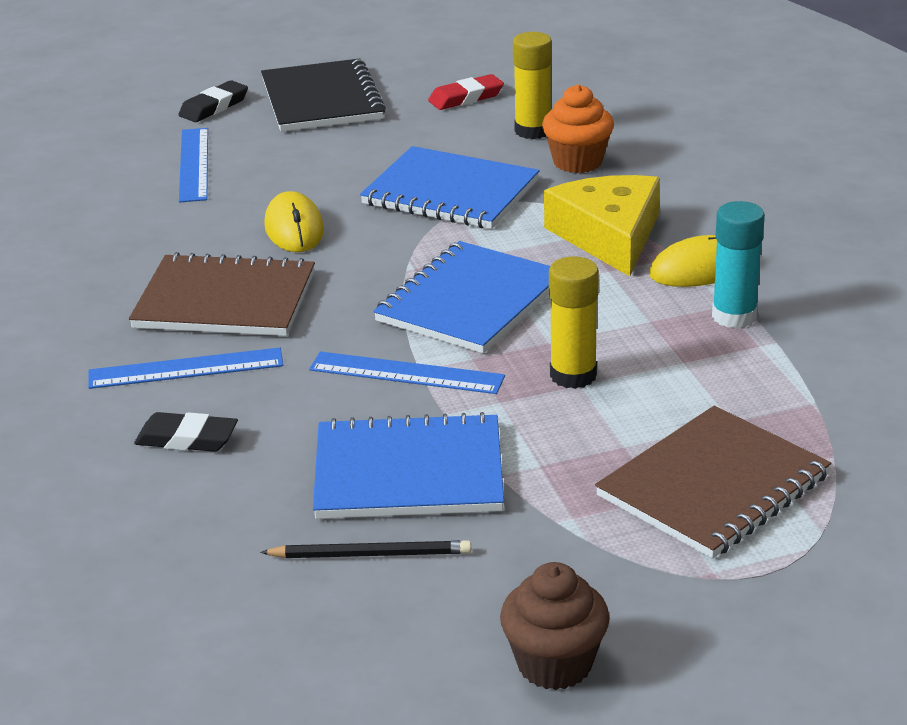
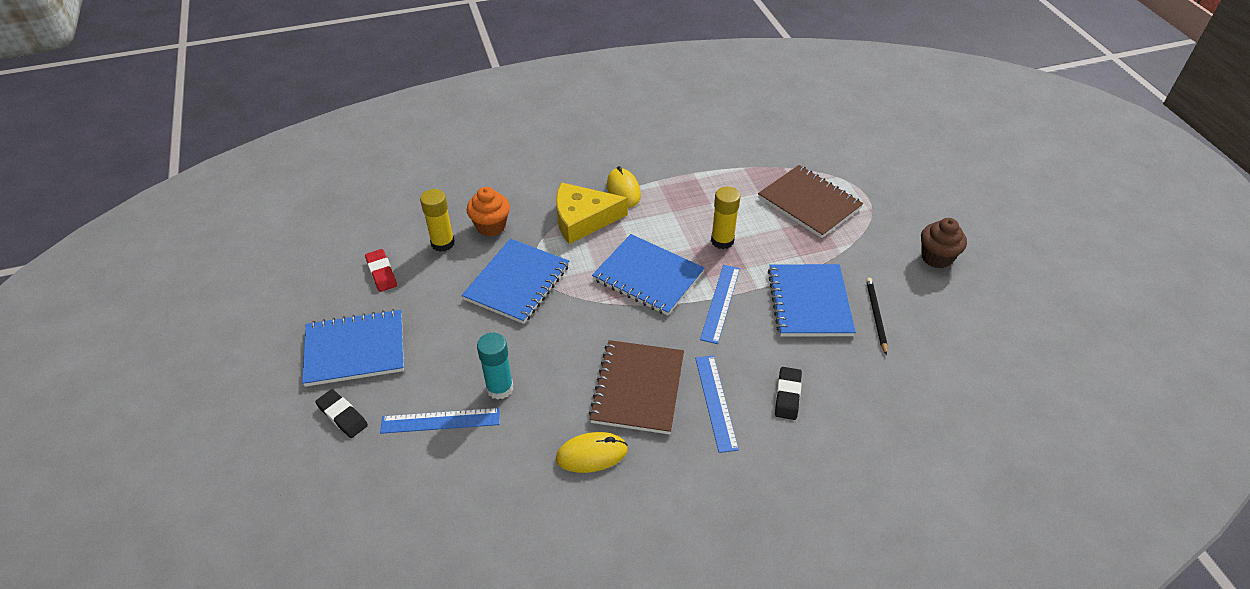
camera: 90 degrees left, 15 degrees up
(294, 228) = (550, 357): yellow mouse -> yellow mouse (591, 454)
(322, 100) = (355, 349): black notebook -> blue notebook
(734, 316) = (669, 183): turquoise glue stick -> turquoise glue stick (499, 388)

